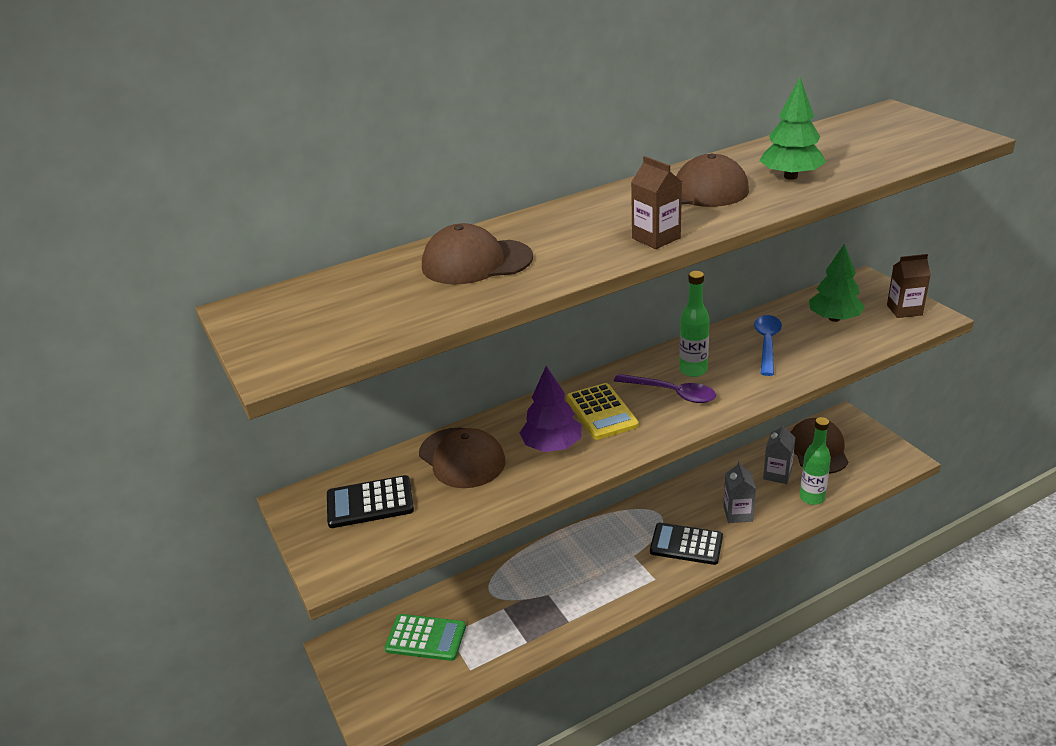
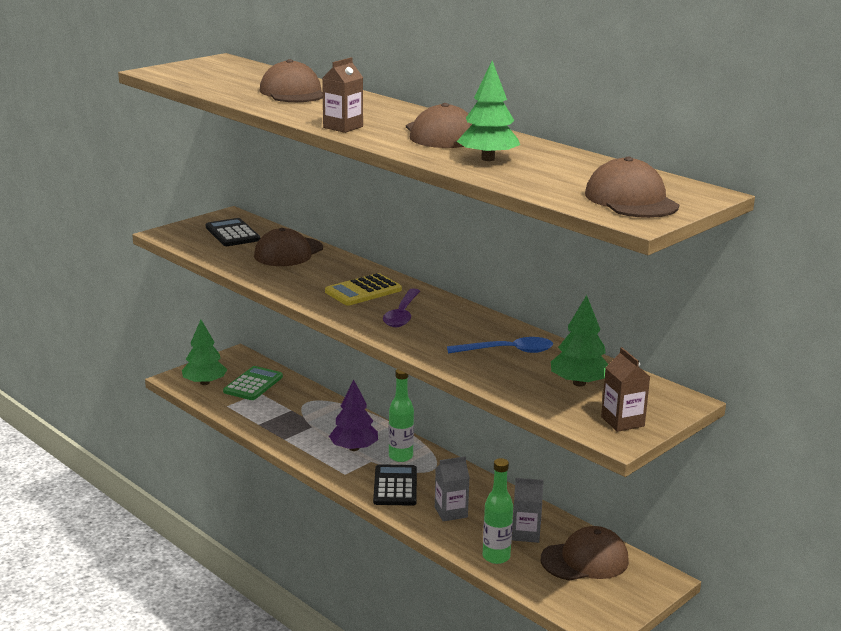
camera: 70 degrees right, 10 degrees down
(400, 688) = (205, 383): none -> green tree
(425, 638) = (253, 384): green calculator -> green calculator turned 150 degrees counterclockwise
(552, 445) = (312, 278): purple tree -> purple tree (354, 448)
(693, 370) = (443, 321): green bottle -> green bottle (400, 456)
(914, 135) = (631, 200): none -> brown cap

